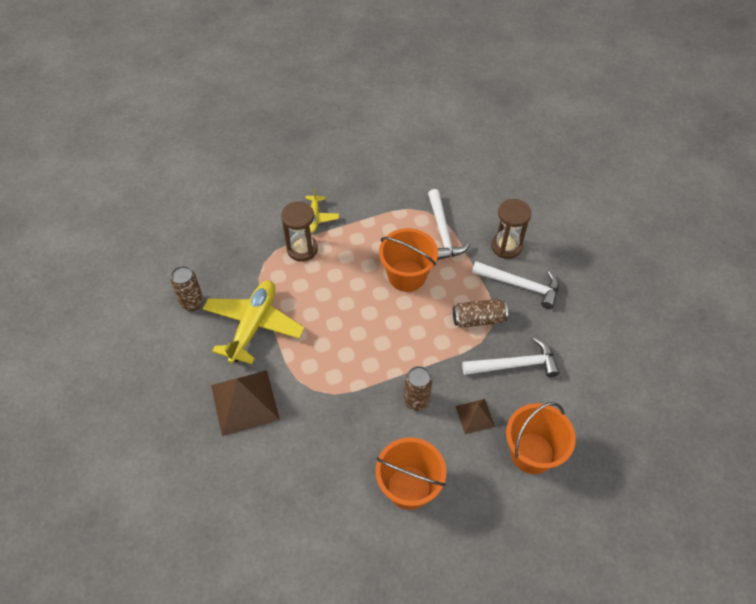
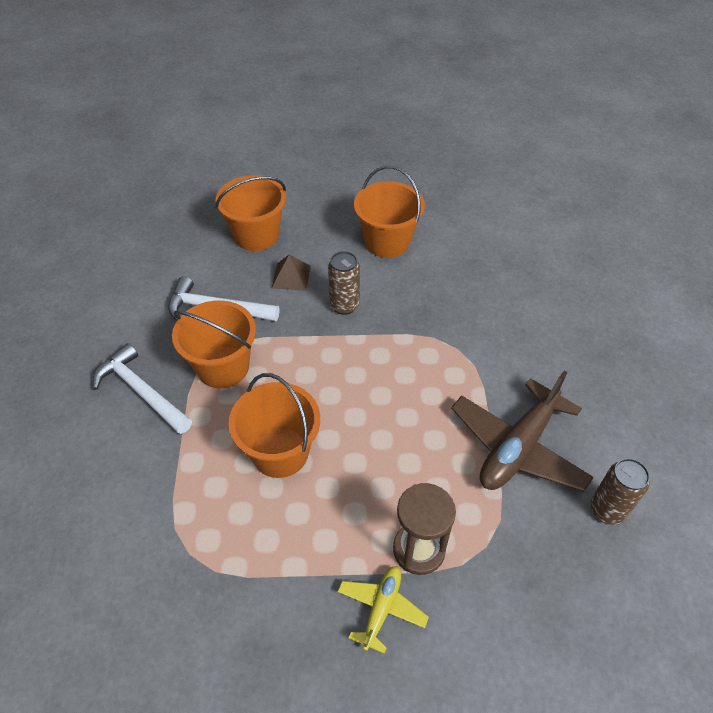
camera: 160 degrees left, 5 degrees down
(244, 402) = (542, 358): brown pyramid -> none
(253, 325) = (518, 447): yellow plane -> brown plane
(443, 232) = (189, 505): white hammer -> none
(478, 319) = (223, 367): brown can -> orange bucket
(506, 246) = (116, 451): brown hourglass -> none

